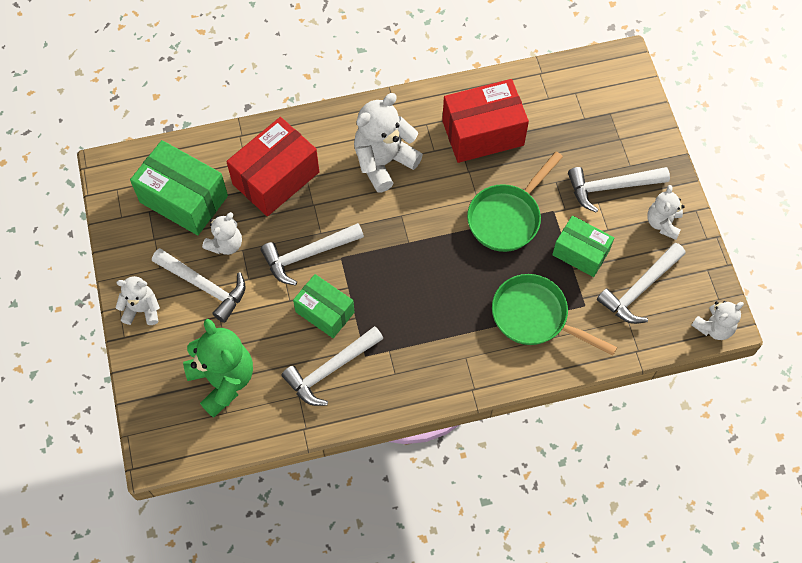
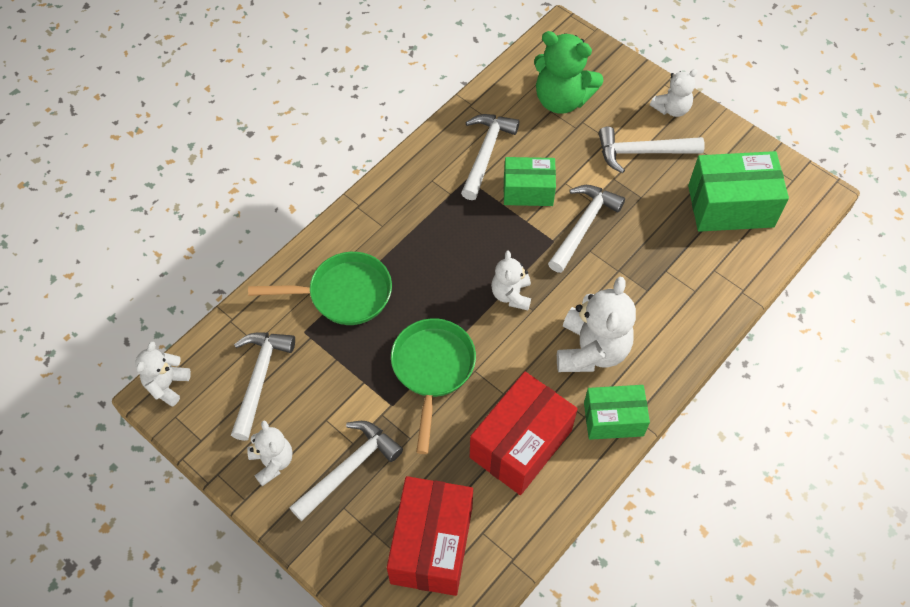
camera: 145 degrees right, 5 degrees down
(225, 244) = (659, 192): white teddy bear -> white teddy bear (511, 295)
(276, 178) = (673, 272): red box -> red box (432, 544)
(580, 253) = (338, 379): green box -> green box (613, 419)

